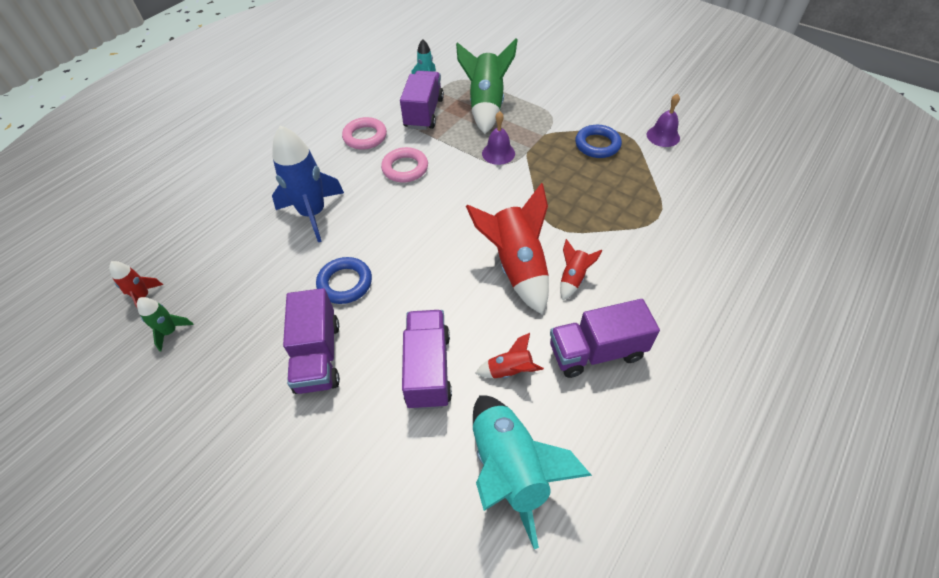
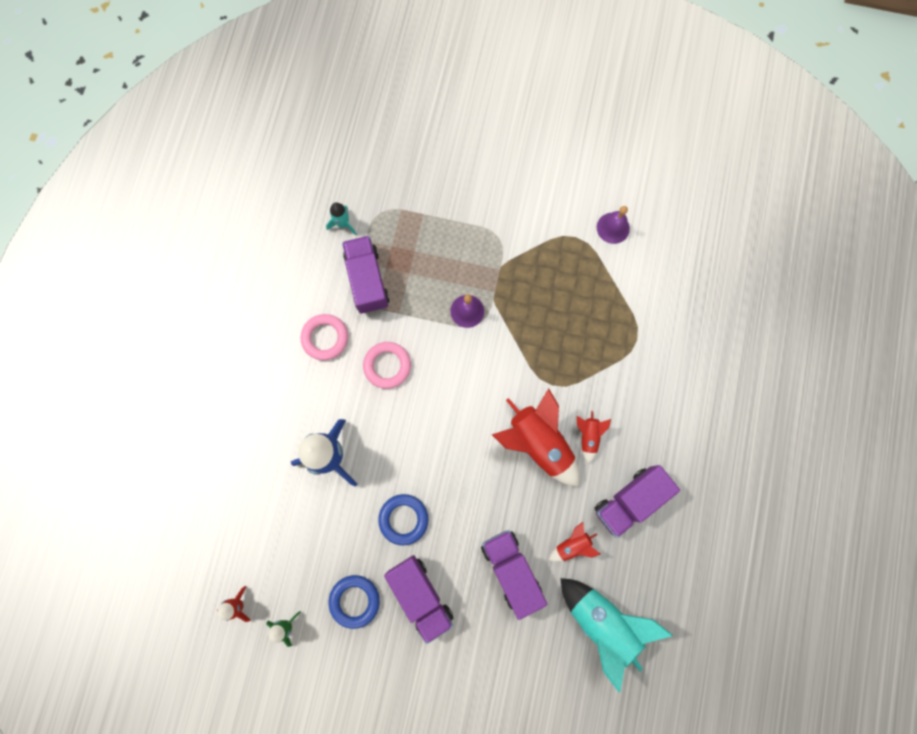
camera: 25 degrees left, 25 degrees up
(486, 105) = (426, 245): green rocket -> none
(597, 145) = (556, 263): blue ring -> blue ring (354, 600)

